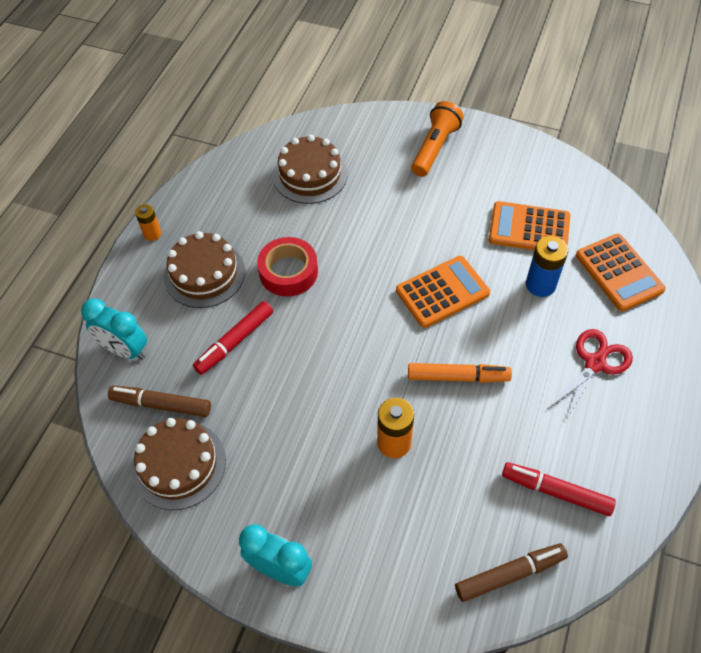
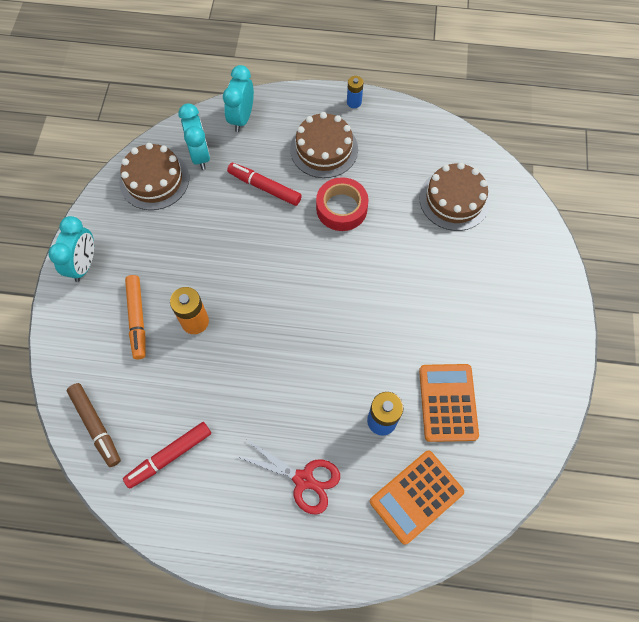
camera: 75 degrees right, 10 degrees up
(152, 234) = (354, 102): orange battery -> blue battery
(162, 405) = (200, 155): brown marker -> turquoise clock
(434, 148) = (525, 299): orange flashlight -> none
(442, 292) = (351, 334): orange calculator -> none
(457, 377) = (265, 360): orange marker -> orange marker (137, 318)
(556, 492) = (170, 456): red marker -> red marker turned 135 degrees counterclockwise

